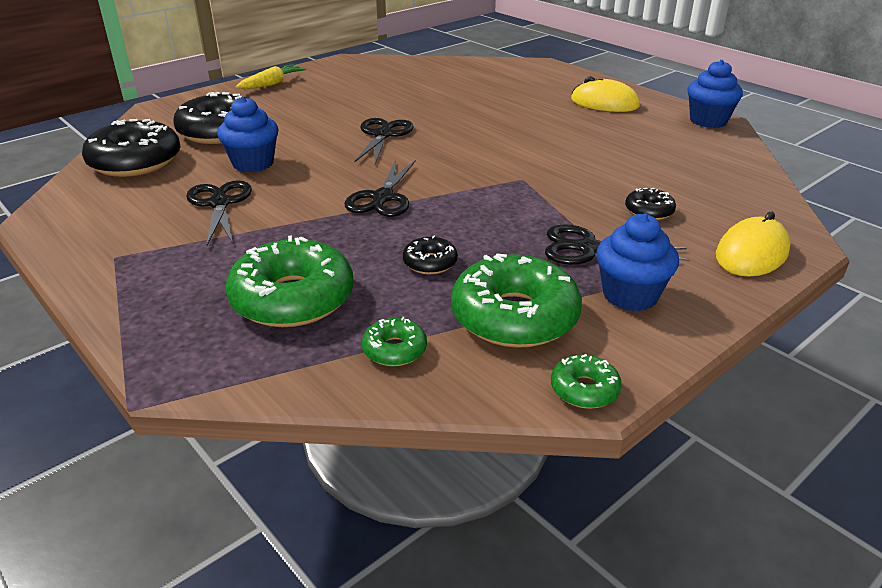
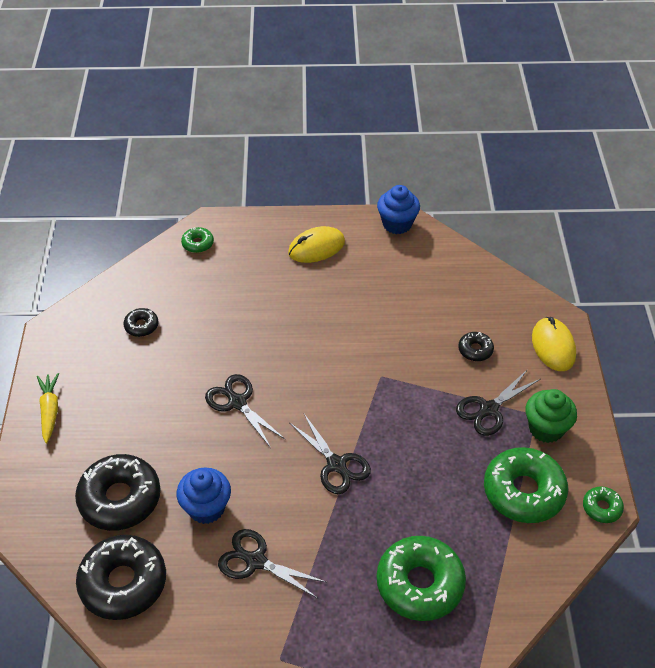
camera: 50 degrees left, 15 degrees up
(394, 350) = (510, 564): green donut -> green donut (198, 244)
(430, 263) = (439, 493): black donut -> black donut (141, 326)
(630, 295) = (546, 428): blue cupcake -> green cupcake

